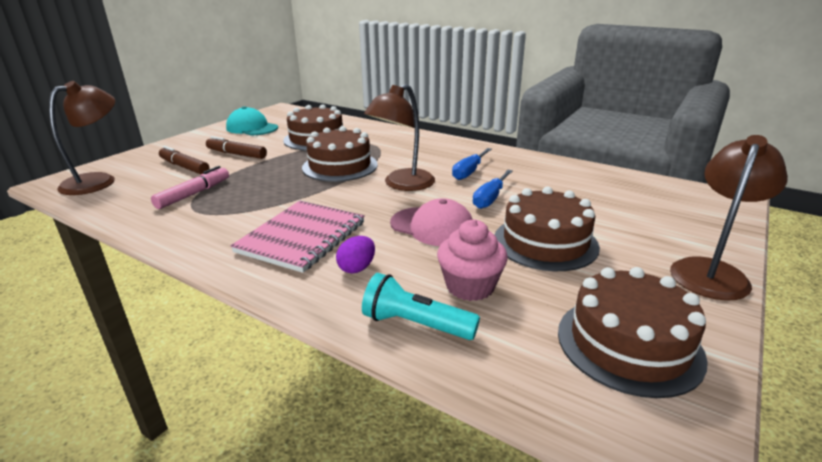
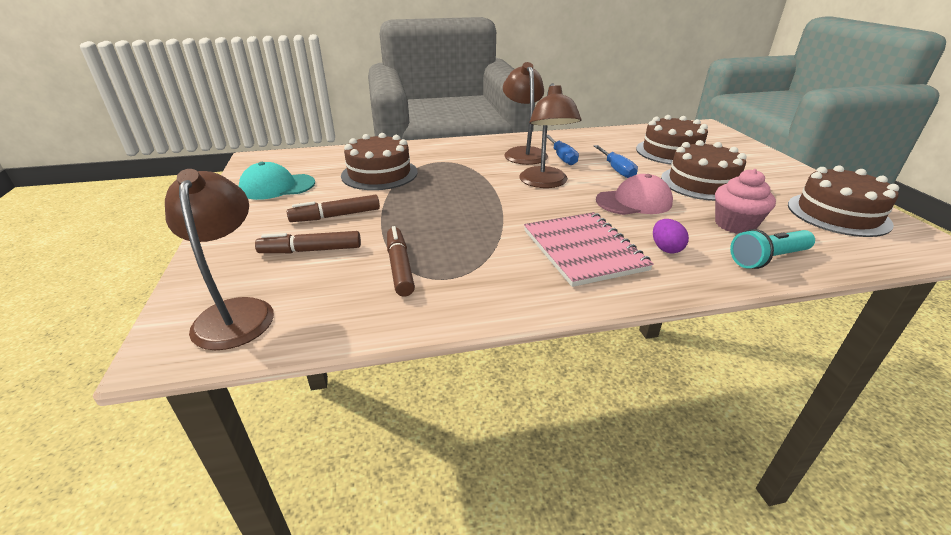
camera: 45 degrees left, 5 degrees up
(194, 194) = (400, 267): pink marker -> brown marker
(340, 166) = (464, 188): brown cake -> brown cake (671, 152)
(711, 271) = (781, 165): brown lamp -> brown lamp (523, 153)

